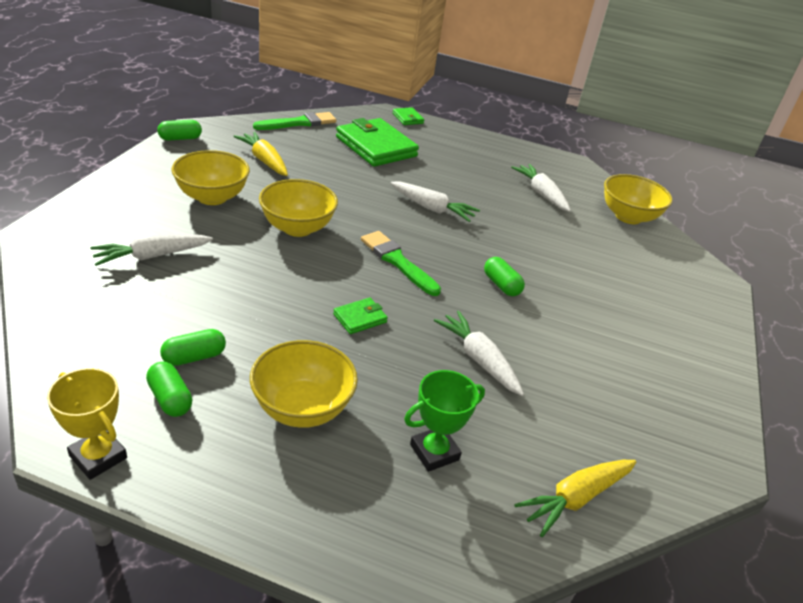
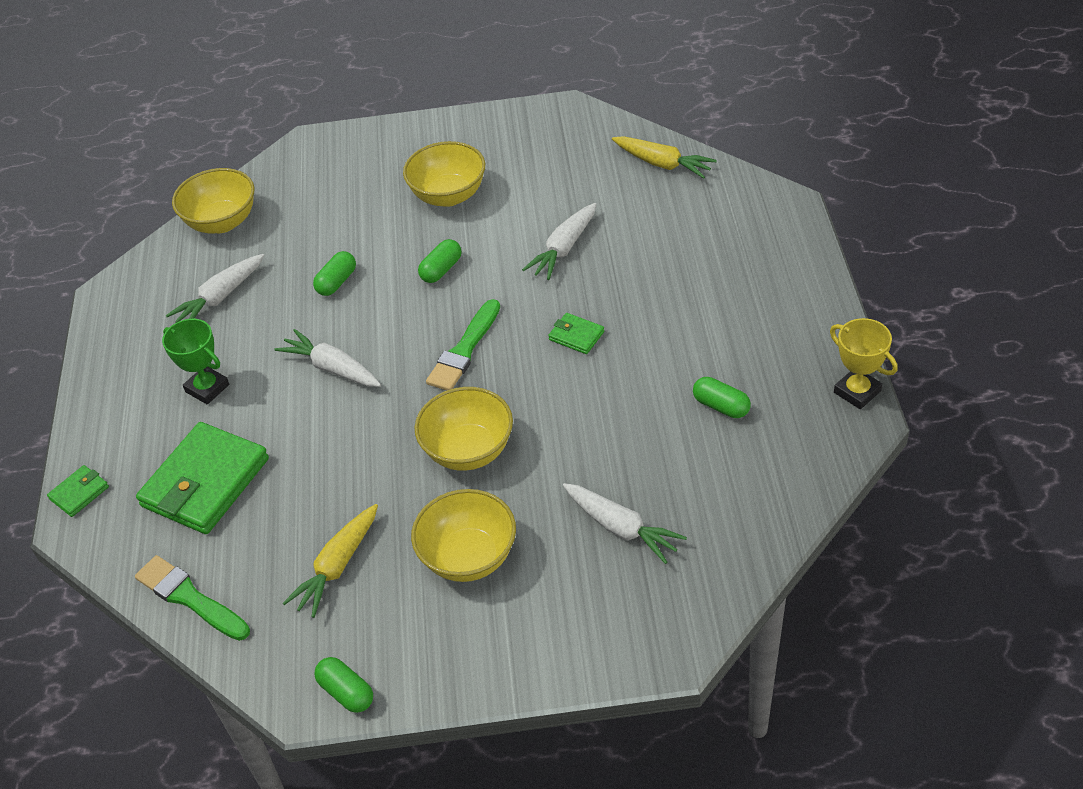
camera: 105 degrees left, 10 degrees up
(98, 457) = (857, 391): yellow trophy -> yellow trophy turned 60 degrees counterclockwise
(170, 399) = (774, 391): green capsule -> green capsule (336, 282)
(302, 408) = (711, 317): yellow bowl -> yellow bowl (448, 195)
(432, 208) = (332, 368): white carrot -> white carrot turned 60 degrees counterclockwise
(434, 452) = (686, 236): green trophy -> green trophy (207, 388)

